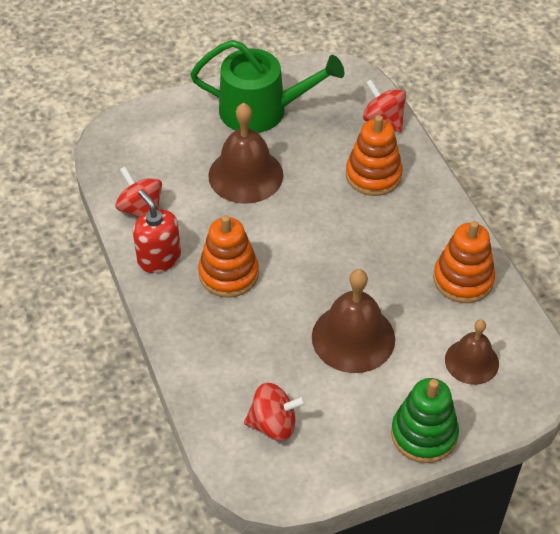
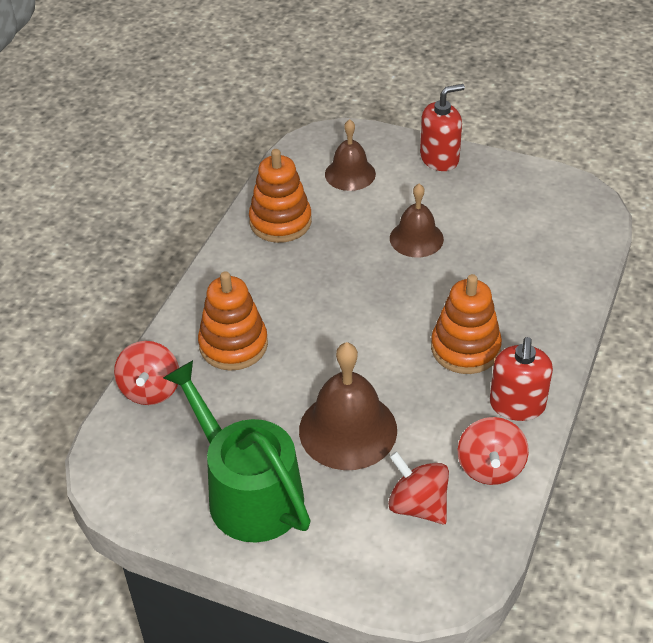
camera: 135 degrees left, 5 degrees down
(274, 424) = (542, 224): red spinning top -> red spinning top (418, 505)
(353, 337) = (416, 238): brown bell -> brown bell, size x0.64
(424, 434) = (439, 158): green stacking toy -> red soap dispenser

